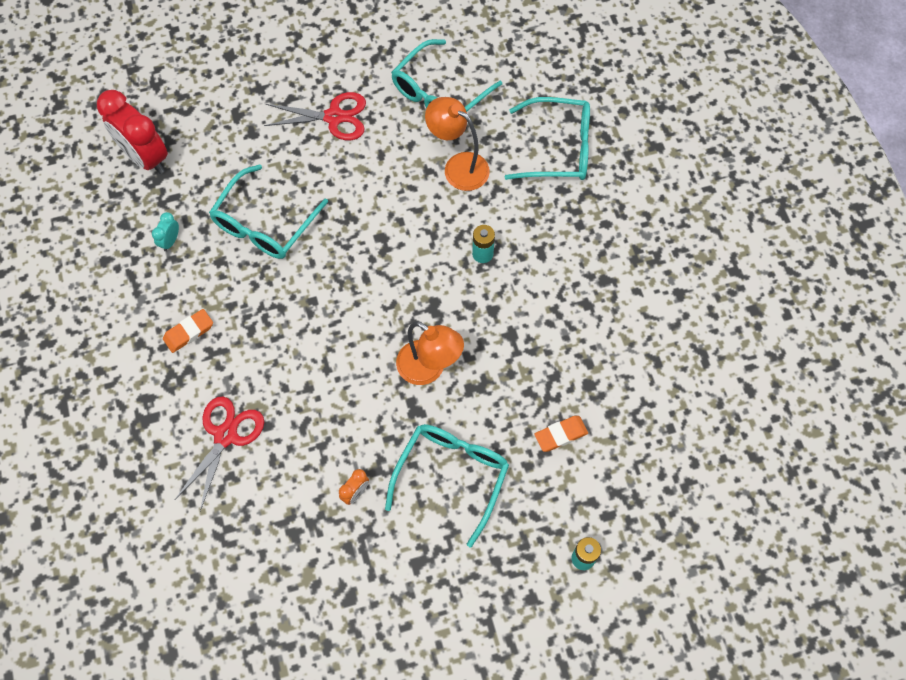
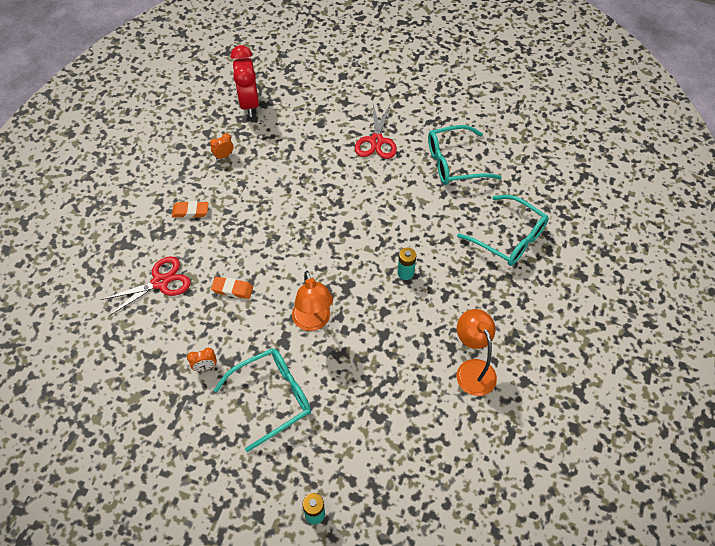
camera: 35 degrees right, 10 degrees down
(170, 241) = (224, 156): turquoise clock -> orange clock
(264, 225) = (284, 177): turquoise glasses -> none
(334, 117) = (376, 141): red scissors -> red scissors turned 60 degrees clockwise
(458, 166) = (432, 211): orange lamp -> orange lamp (472, 369)
(561, 435) = (366, 420): orange eraser -> orange eraser (232, 289)

